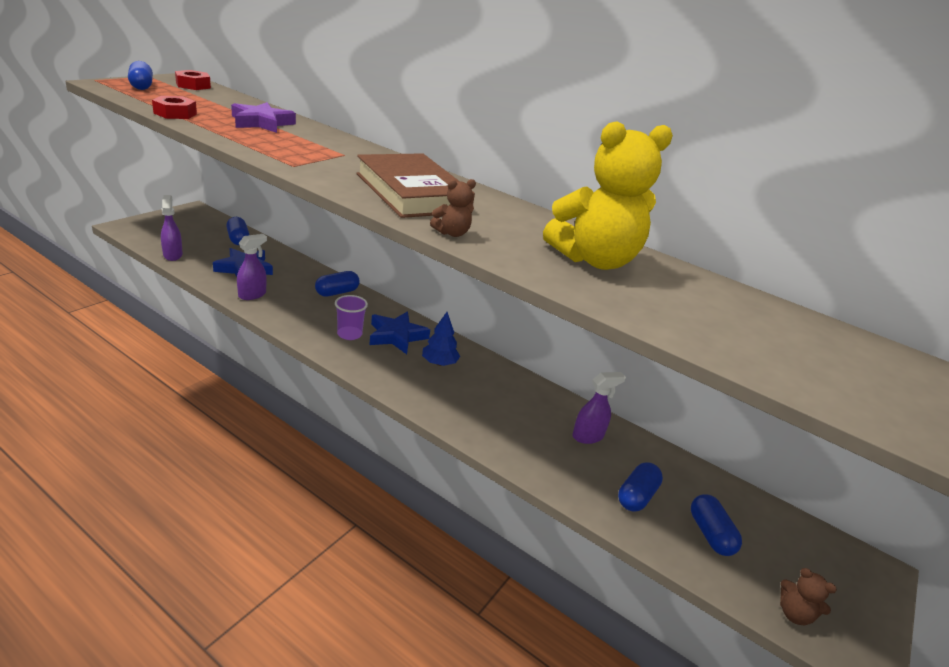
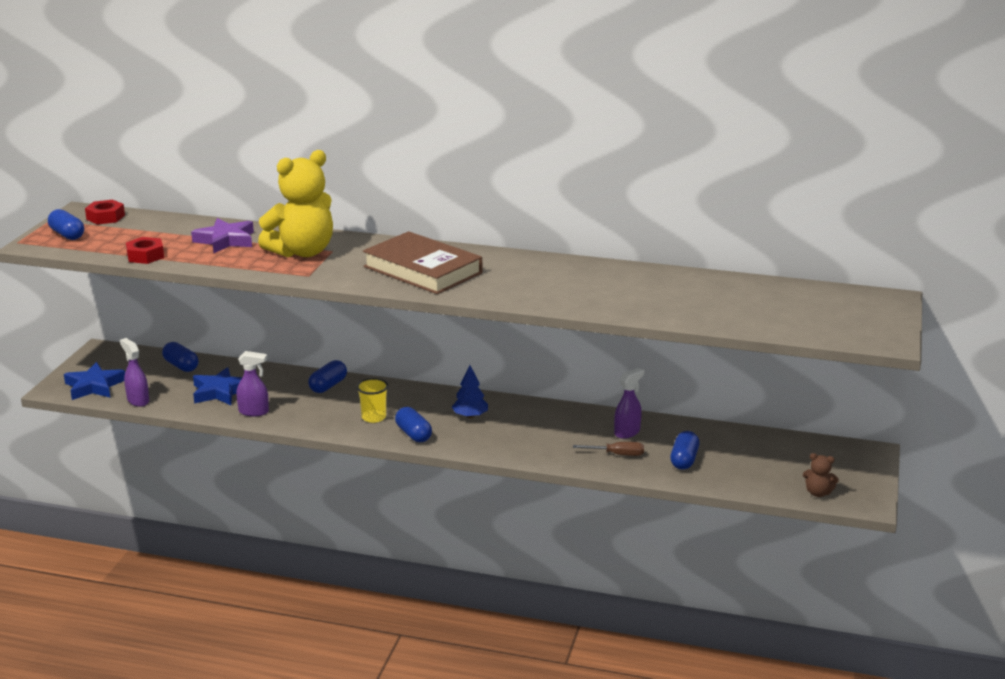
camera: 15 degrees left, 5 degrees down
(252, 295) = (254, 412): purple spray bottle -> purple spray bottle turned 75 degrees clockwise
(349, 334) = (373, 417): purple cup -> yellow cup
(396, 336) = (416, 406): blue star -> blue star (94, 386)
(452, 233) = (484, 295): brown teddy bear -> none
(563, 461) = (617, 454): none -> brown screwdriver
(594, 260) = (597, 284): yellow teddy bear -> yellow teddy bear (302, 252)
(710, 534) = (747, 466): blue capsule -> blue capsule (413, 434)

